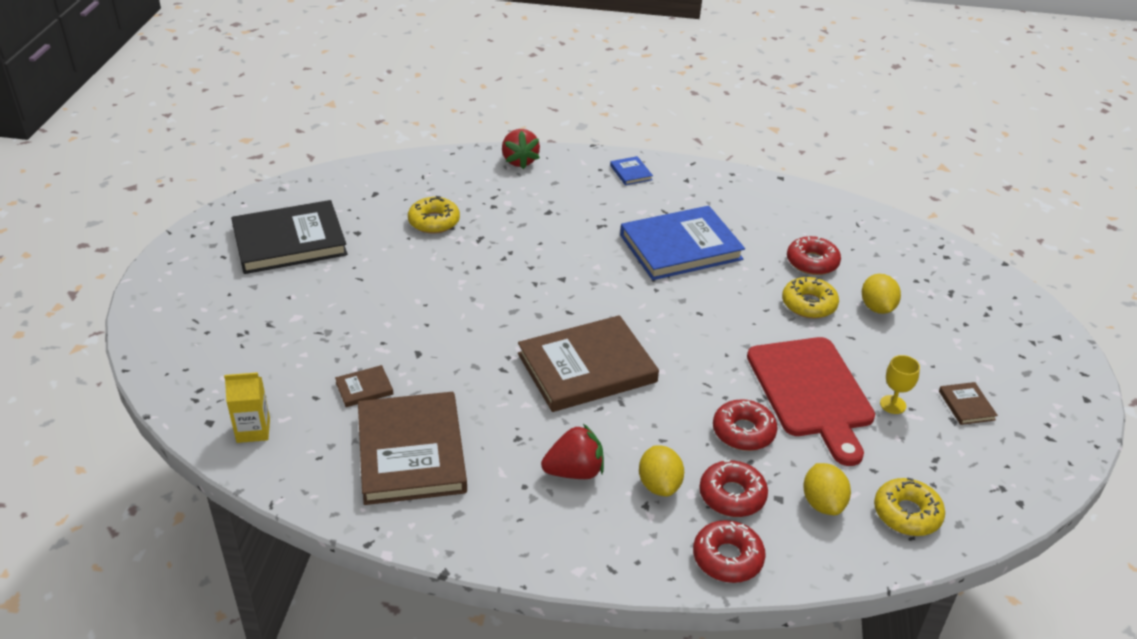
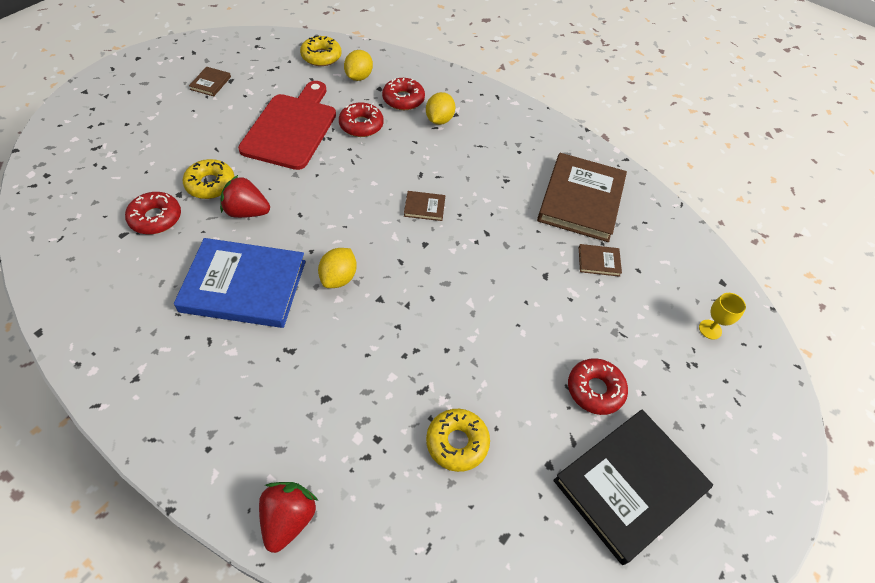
camera: 155 degrees left, 15 degrees up
(253, 430) = (689, 261): yellow carton -> none
(289, 241) = (629, 485): black book -> black book turned 45 degrees counterclockwise
(574, 471) = (483, 146): red strawberry -> red strawberry (247, 212)
(587, 368) = (424, 207): brown book -> brown book, size x0.42
(631, 173) = (180, 423): blue book -> none
(727, 558) = (434, 77): red donut -> red donut (595, 390)
(877, 308) = (166, 160): yellow lemon -> yellow lemon (338, 278)
(893, 404) = (252, 101): yellow goblet -> yellow goblet (710, 329)

